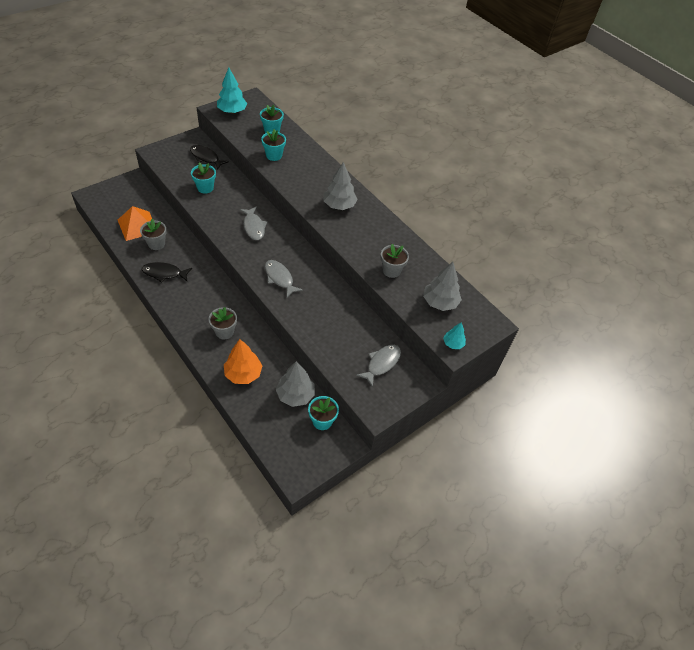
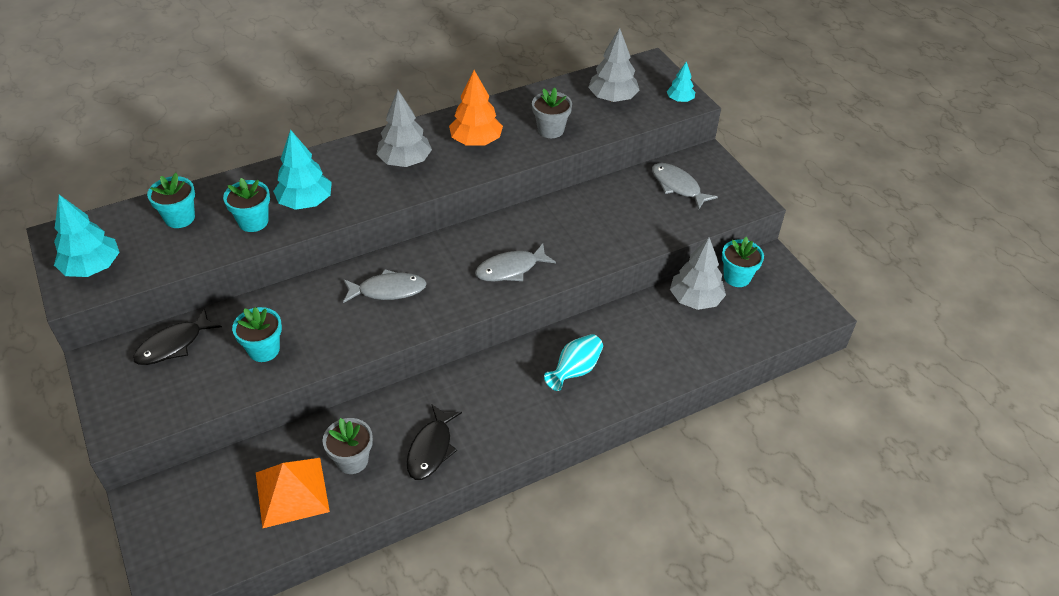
camera: 75 degrees left, 5 degrees down
(224, 332) = (575, 371): grey flower pot -> turquoise vase
(243, 374) = (656, 353): orange tree -> orange tree (476, 141)
(293, 171) = (305, 202): none -> turquoise tree

